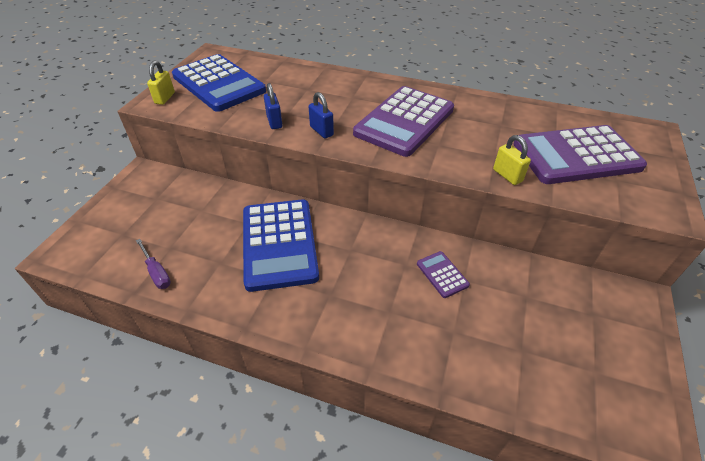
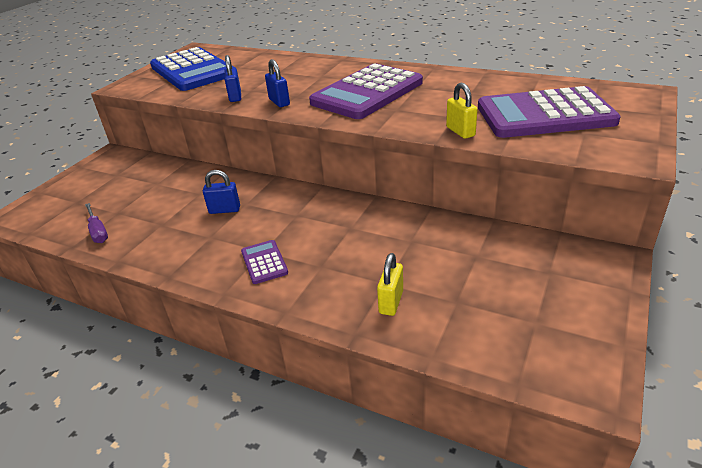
camera: 10 degrees right, 10 degrees down
(165, 98) = (138, 83): yellow padlock -> yellow padlock (391, 302)
(279, 244) = (224, 210): blue calculator -> blue padlock
(442, 274) = (387, 236): purple calculator -> purple calculator (264, 262)

